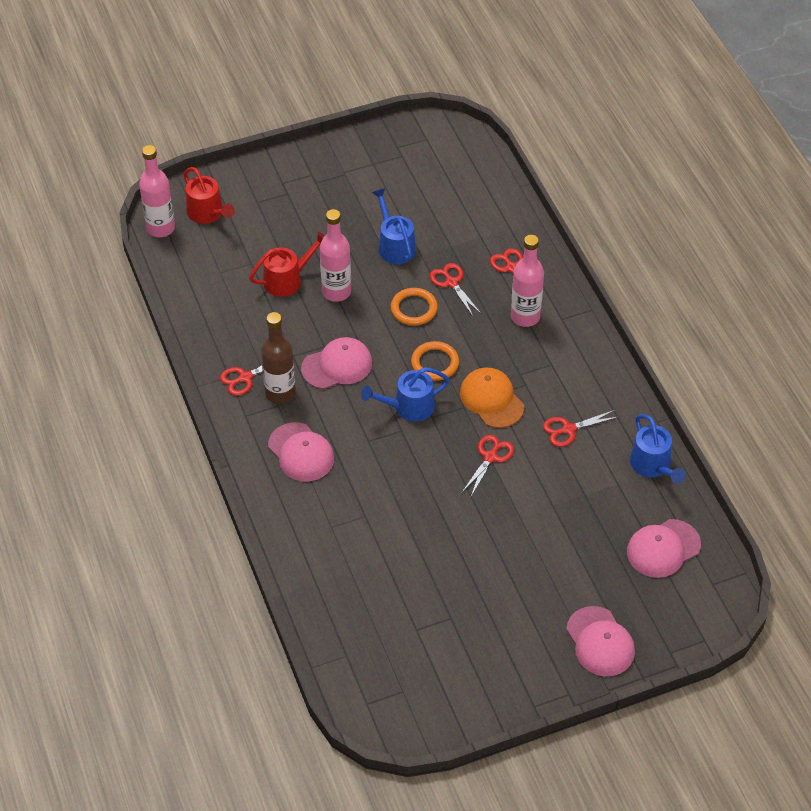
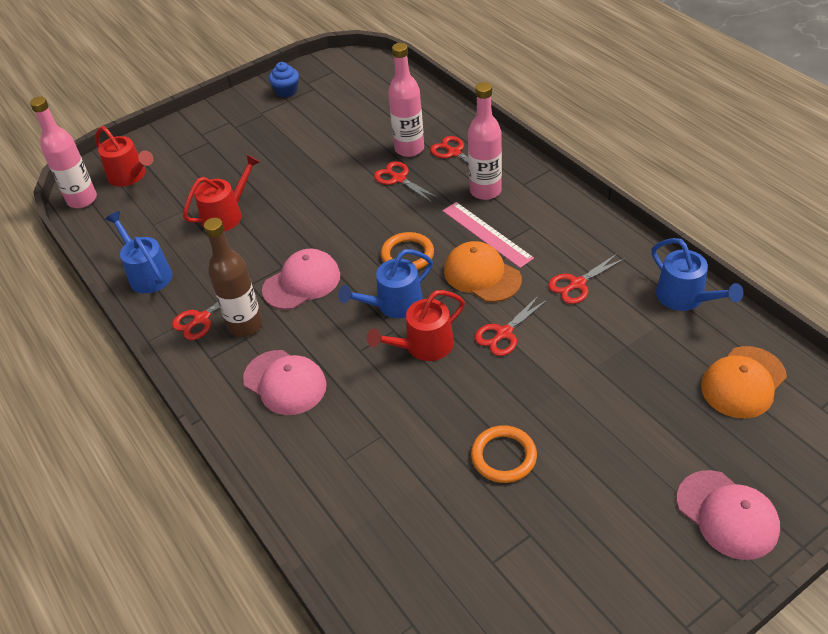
camera: 10 degrees left, 5 degrees down
(336, 292) = (281, 214): pink bottle -> pink bottle (409, 149)
(375, 152) = (286, 91): none -> blue cupcake
(395, 246) = (330, 161): blue watering can -> blue watering can (147, 274)
(414, 309) = (368, 210): orange ring -> orange ring (503, 456)
(421, 451) = (424, 346): none -> red watering can
(490, 457) = (504, 333): red scissors -> red scissors turned 150 degrees counterclockwise
(510, 361) = (486, 234): none -> pink ruler
(663, 548) = (743, 382): pink cap -> orange cap

